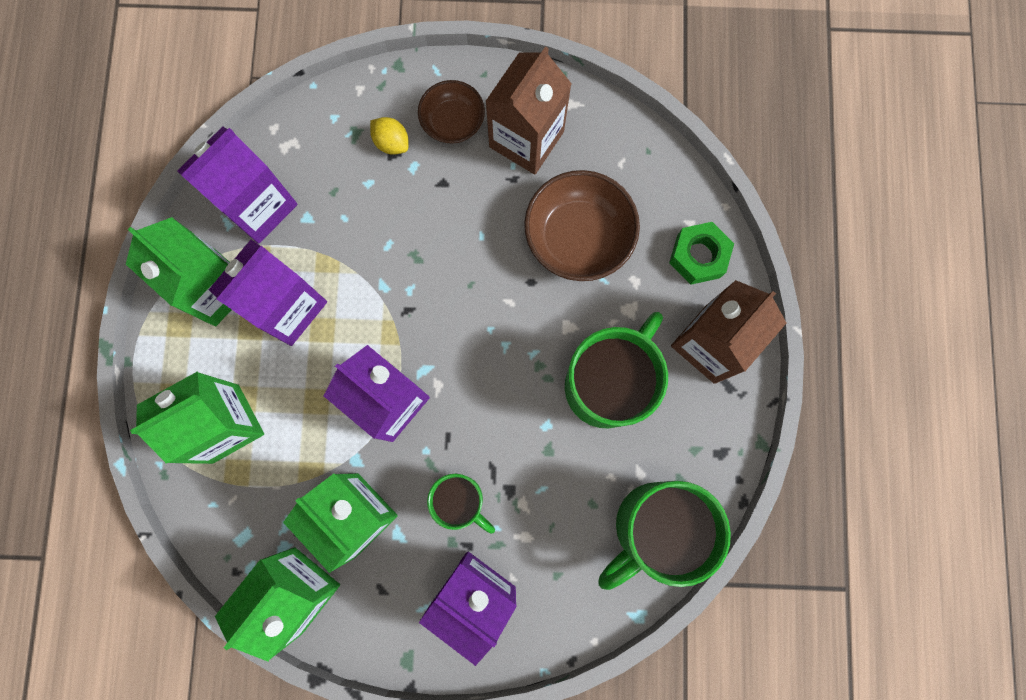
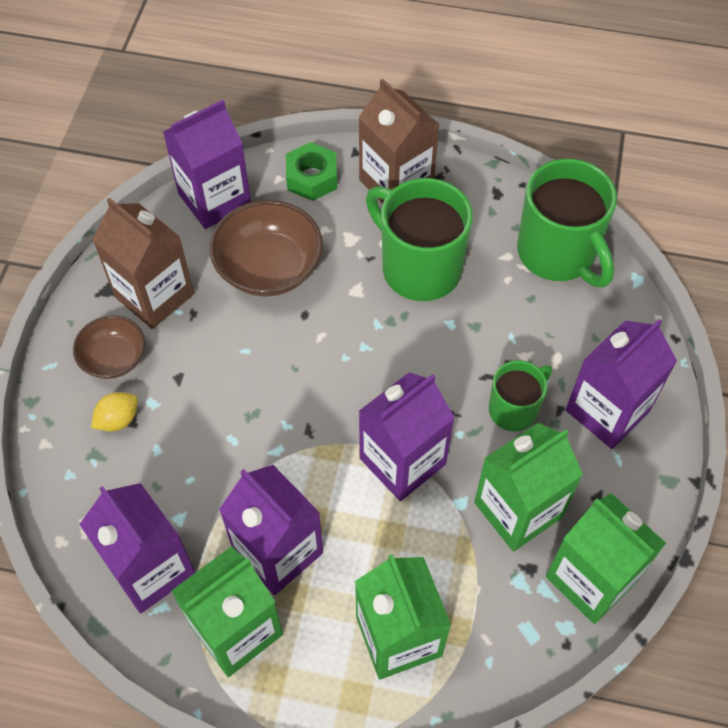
camera: 80 degrees left, 20 degrees down
(650, 167) = (214, 199): none -> purple carton

